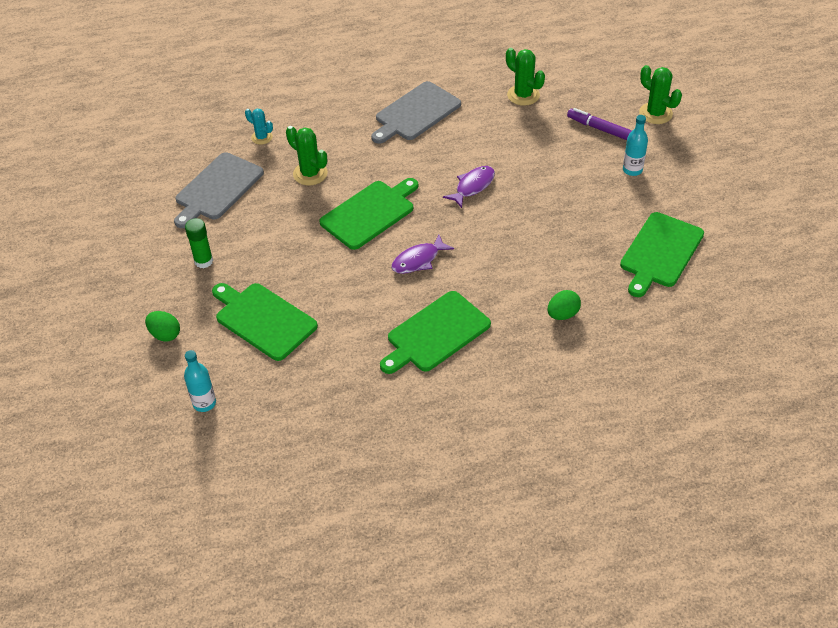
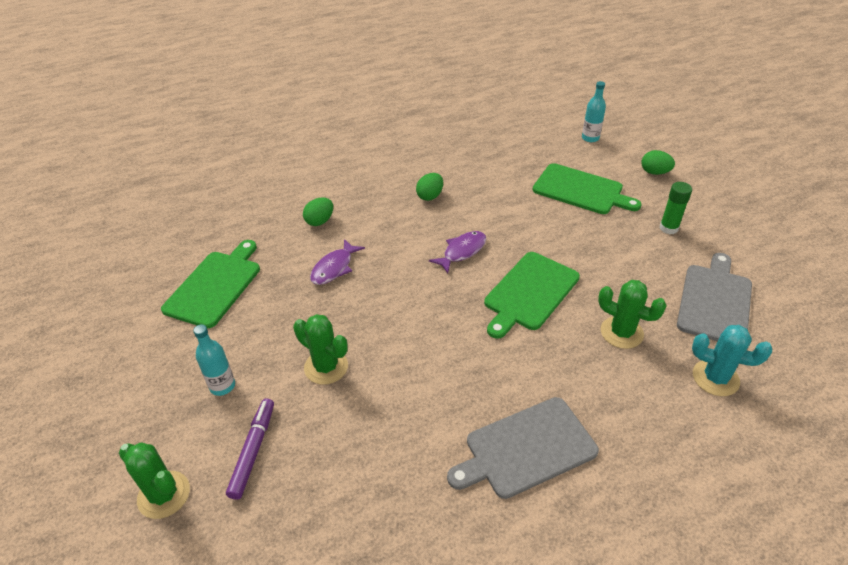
camera: 170 degrees right, 5 degrees down
(262, 137) = (715, 378): turquoise cactus -> turquoise cactus, size x1.56
(415, 113) = (526, 448): grey cutting board -> grey cutting board turned 150 degrees counterclockwise
(435, 333) = (430, 196): green cutting board -> green egg
(473, 186) = (422, 339): purple fish -> purple fish (334, 268)
(523, 95) = (369, 509): green cactus -> green cactus (326, 367)
(601, 129) = (253, 451): purple marker -> purple marker turned 105 degrees counterclockwise

